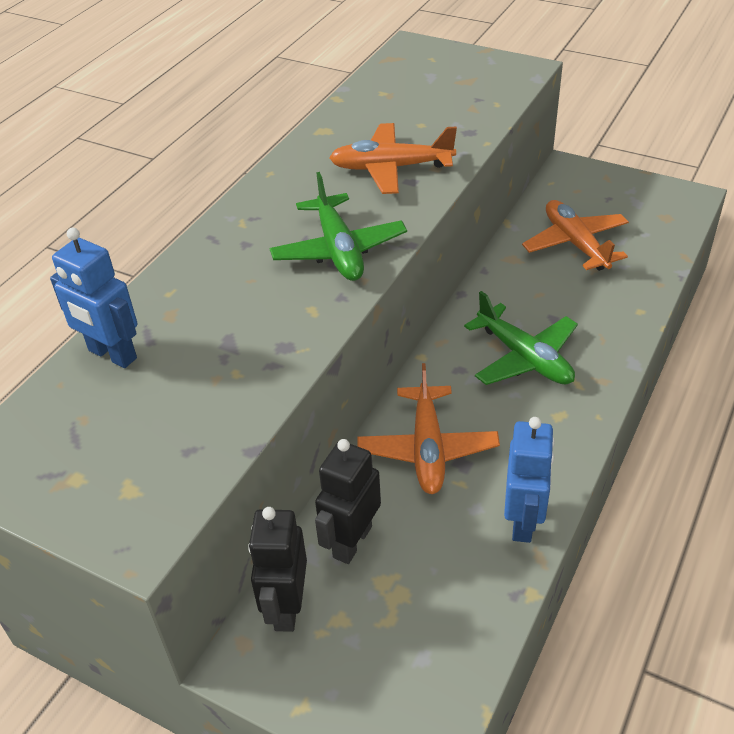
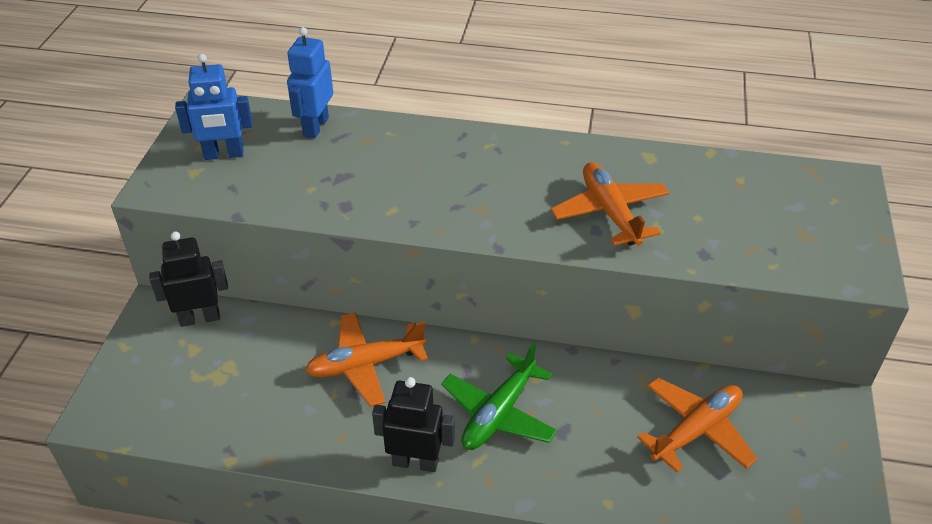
camera: 70 degrees right, 0 degrees up
(339, 250) = (473, 207): green plane -> none
(352, 541) = (262, 339): black robot -> black robot (415, 462)
(523, 521) = (301, 443): blue robot -> blue robot (224, 155)

